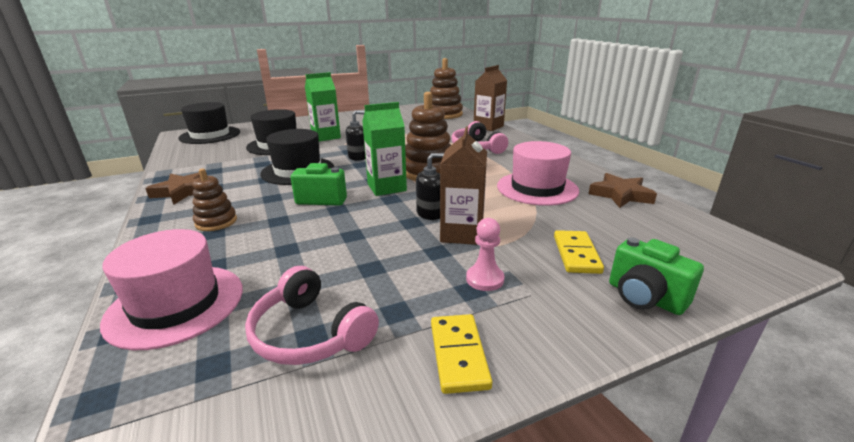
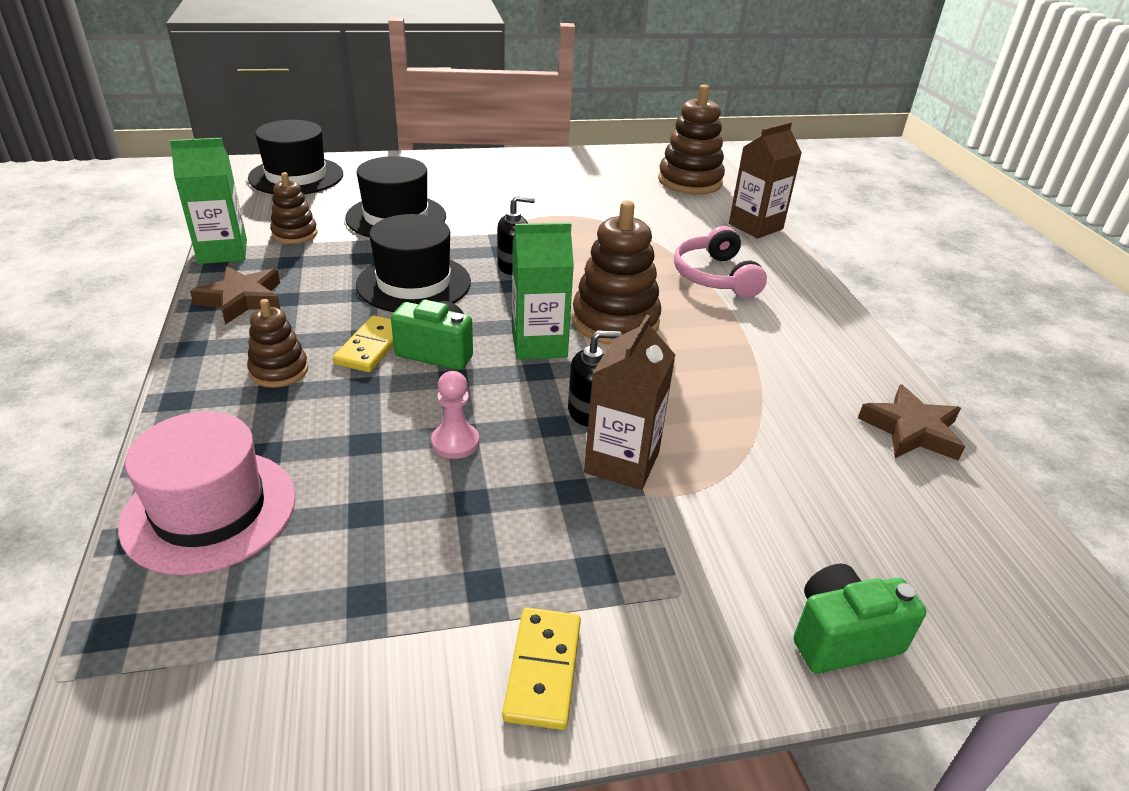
camera: 10 degrees right, 10 degrees up
(214, 159) = (294, 234): none -> brown stacking toy
(310, 333) = (365, 593): pink headphones -> none
(326, 137) = (475, 209): green carton -> green carton (223, 252)
(485, 279) = (624, 555): pink pawn -> pink pawn (455, 442)
(537, 188) = (778, 390): pink hat -> none
(576, 254) = (779, 537): yellow domino -> yellow domino (371, 347)
(644, 297) = (842, 637): green camera -> green camera turned 105 degrees clockwise

